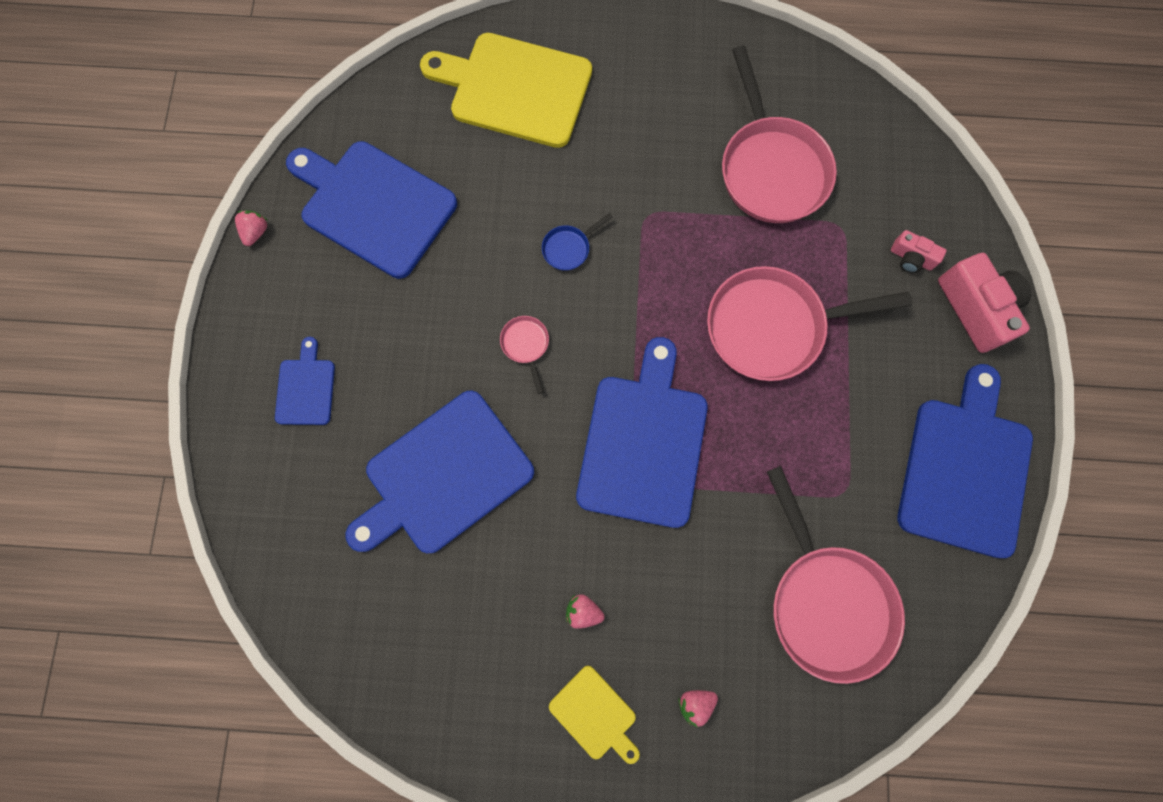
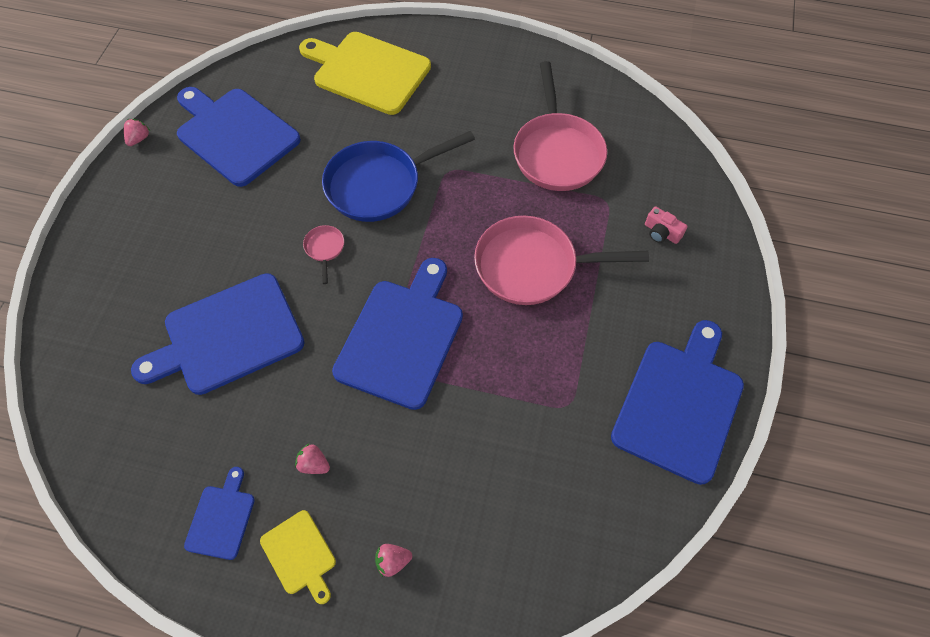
camera: 10 degrees right, 15 degrees down
(306, 388) = (138, 253): blue cutting board -> blue cutting board (221, 518)
(568, 248) = (379, 185): blue pan -> blue pan, size x2.41
(826, 601) = (532, 494): pink pan -> none
(975, 308) = (710, 278): pink camera -> none

